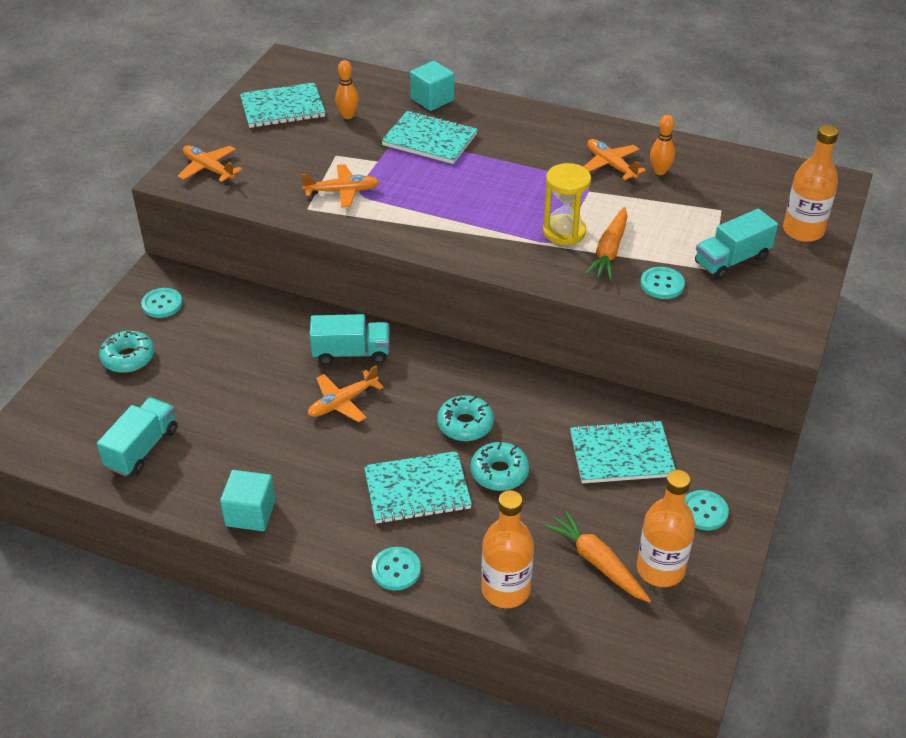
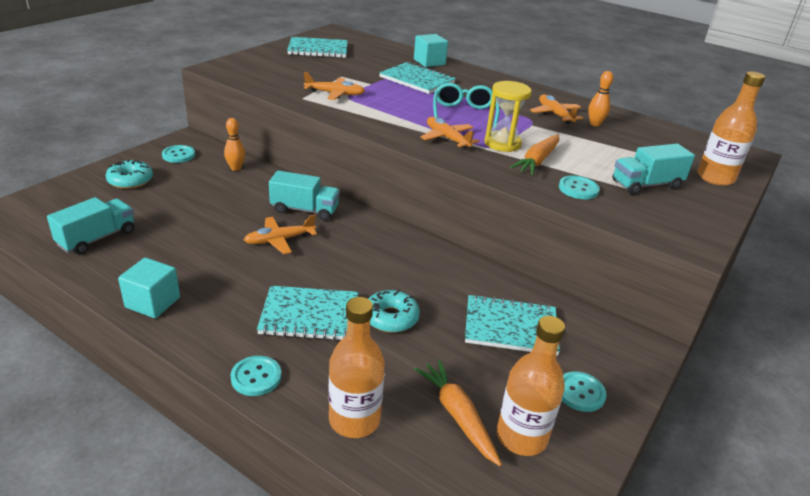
camera: 10 degrees right, 10 degrees down
(209, 169) = (244, 68): orange plane -> orange plane (447, 138)
(348, 116) = (363, 60): orange bowling pin -> orange bowling pin (235, 168)
(465, 424) = (376, 276): turquoise donut -> none
(505, 190) = (464, 113): none -> turquoise glasses

